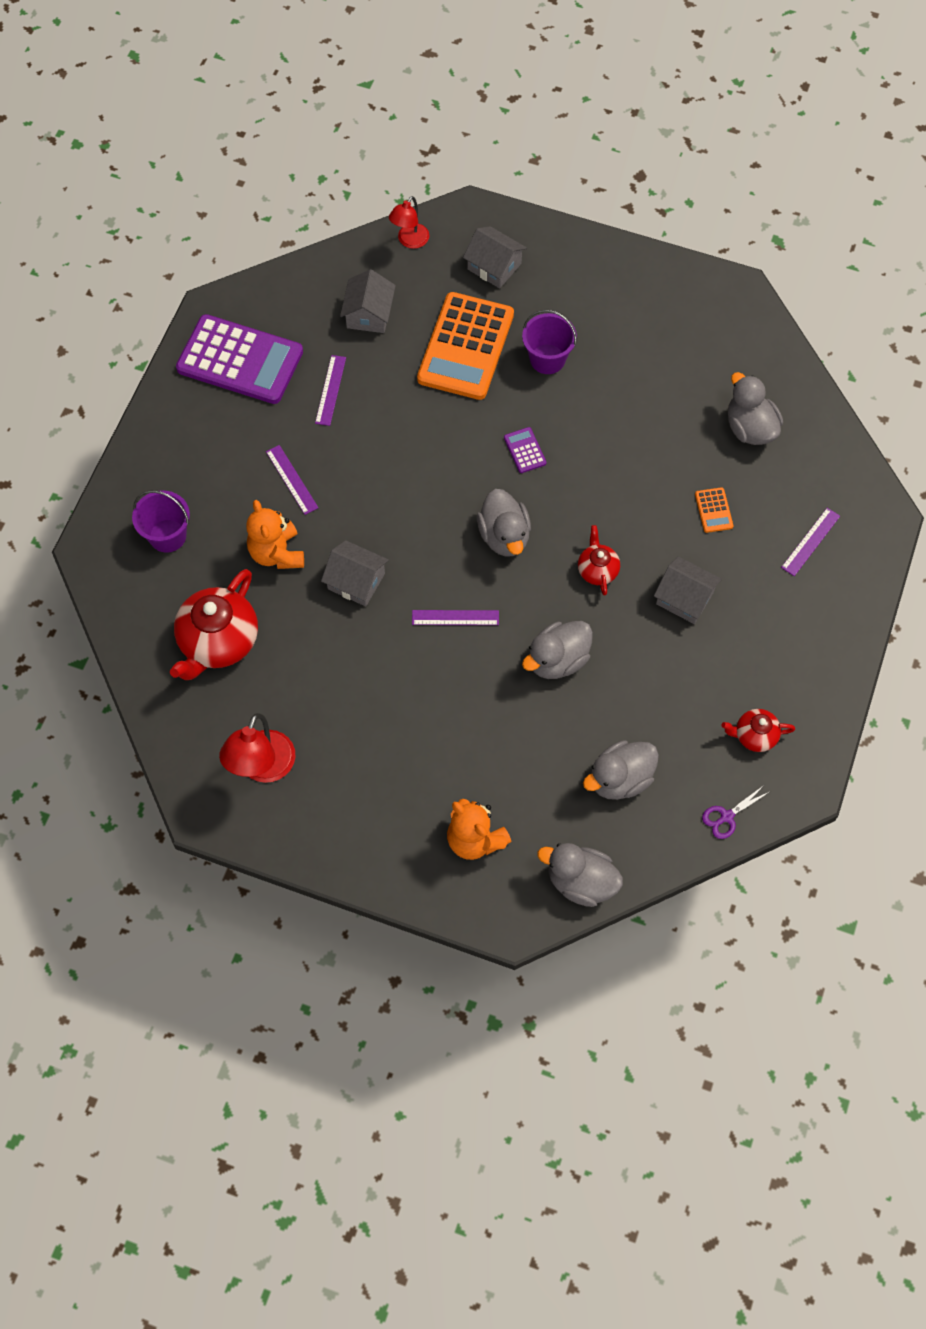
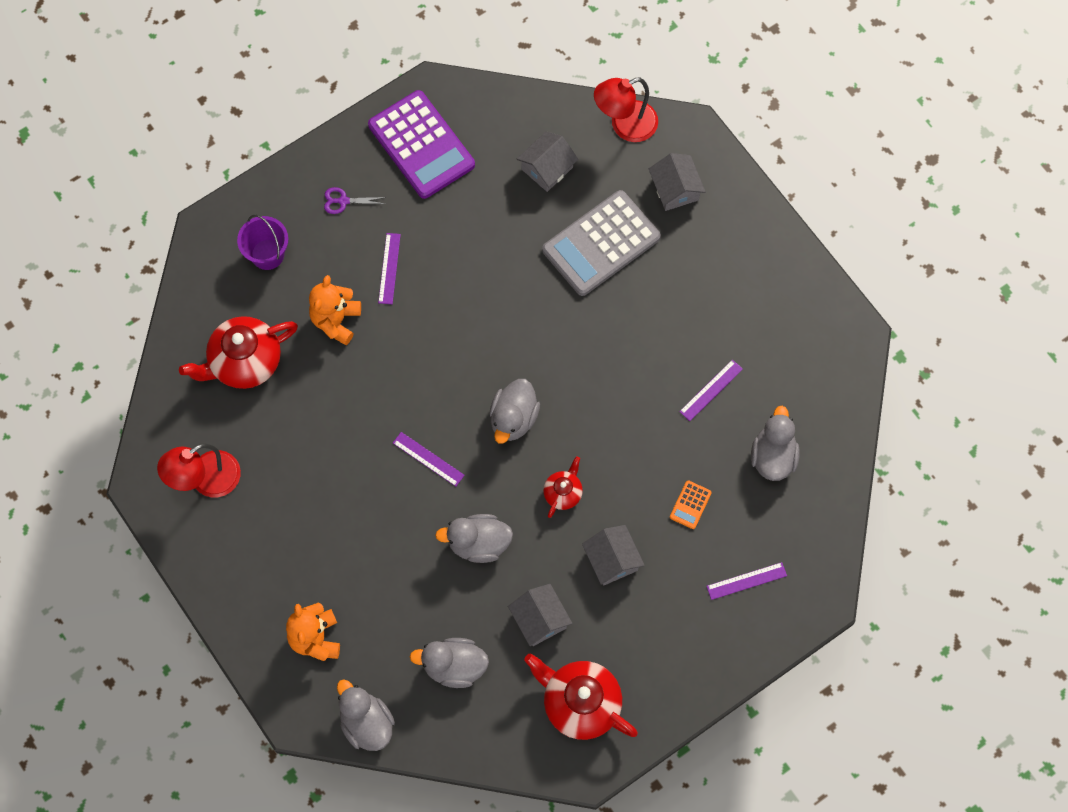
camera: 35 degrees right, 5 degrees up
(330, 390) = (471, 213): purple ruler -> purple ruler (711, 390)
(356, 581) = (377, 381): grey house -> grey house (540, 619)
(410, 241) = (625, 125): red lamp -> red lamp, size x1.57
(465, 347) = (601, 243): orange calculator -> grey calculator
(525, 450) = (582, 359): purple calculator -> none
(547, 359) = (657, 295): purple bucket -> none
(726, 817) = (510, 750): purple scissors -> purple scissors (343, 201)
(754, 735) = (580, 703): red teapot -> red teapot, size x1.92

